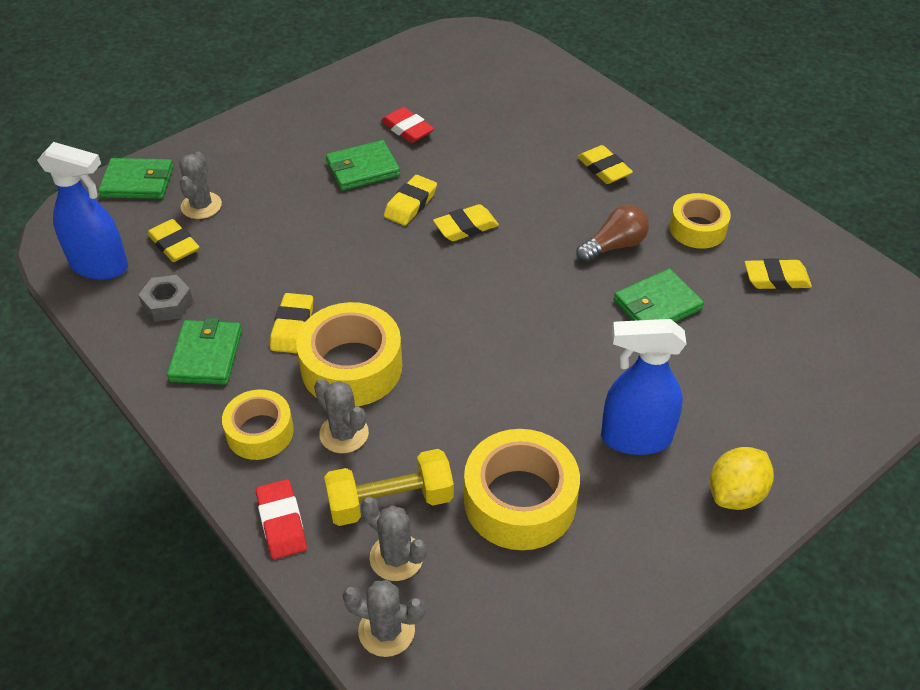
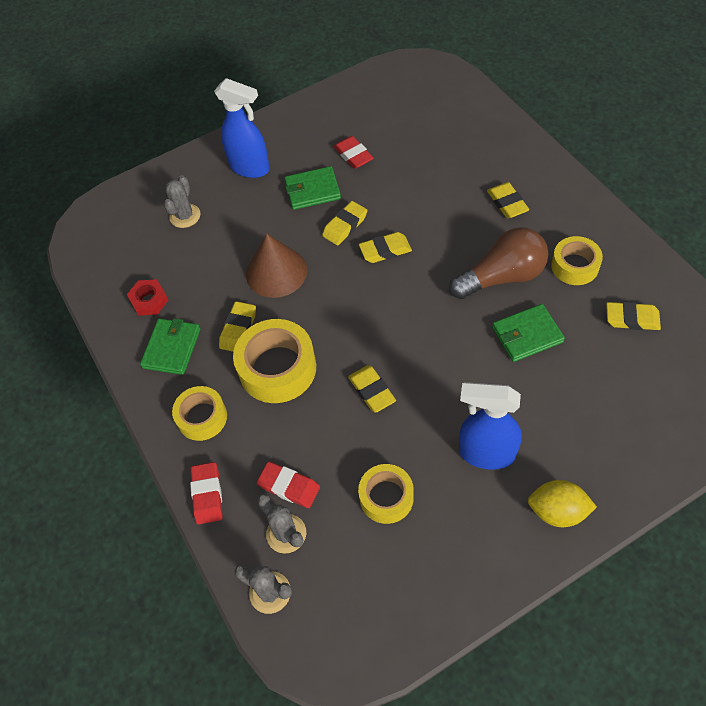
camera: 15 degrees right, 10 degrees up
(100, 266) = (105, 264): blue spray bottle -> blue spray bottle (250, 168)
(137, 182) = (140, 191): green wallet -> none
(167, 304) = (149, 301): grey nut -> red nut
(174, 245) = (160, 249): yellow eraser -> yellow eraser (372, 391)
(331, 259) = (276, 272): none -> brown cone
(344, 433) = (263, 425): grey cactus -> none
(390, 501) = (289, 486): yellow dumbbell -> red eraser
(520, 500) = (386, 497): yellow tape -> yellow tape, size x0.63
(614, 246) = (502, 277): brown light bulb -> brown light bulb, size x1.56
(736, 494) = (557, 511): yellow lemon -> yellow lemon turned 45 degrees clockwise

